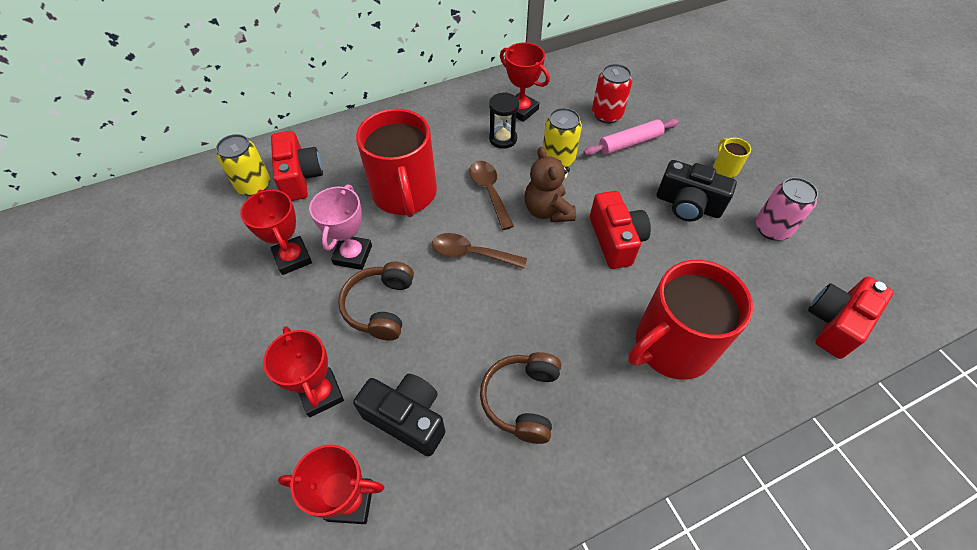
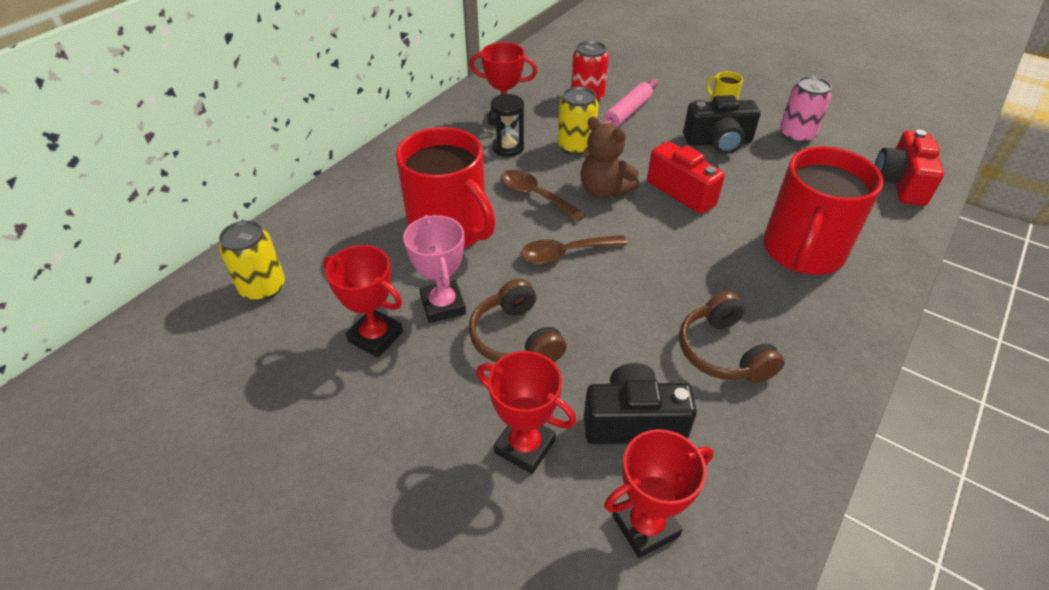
camera: 30 degrees left, 10 degrees down
(300, 177) = (314, 258): red camera -> none

